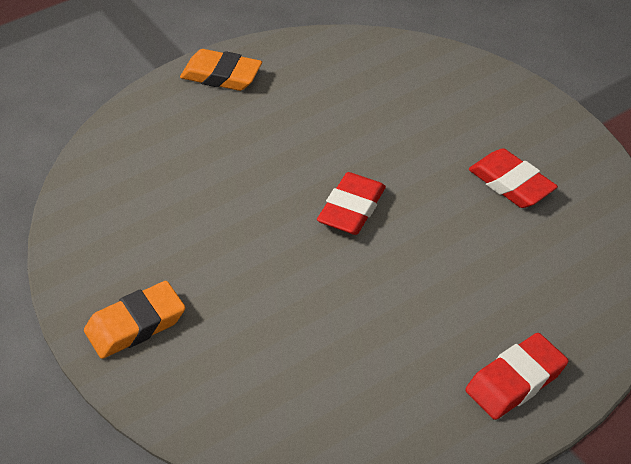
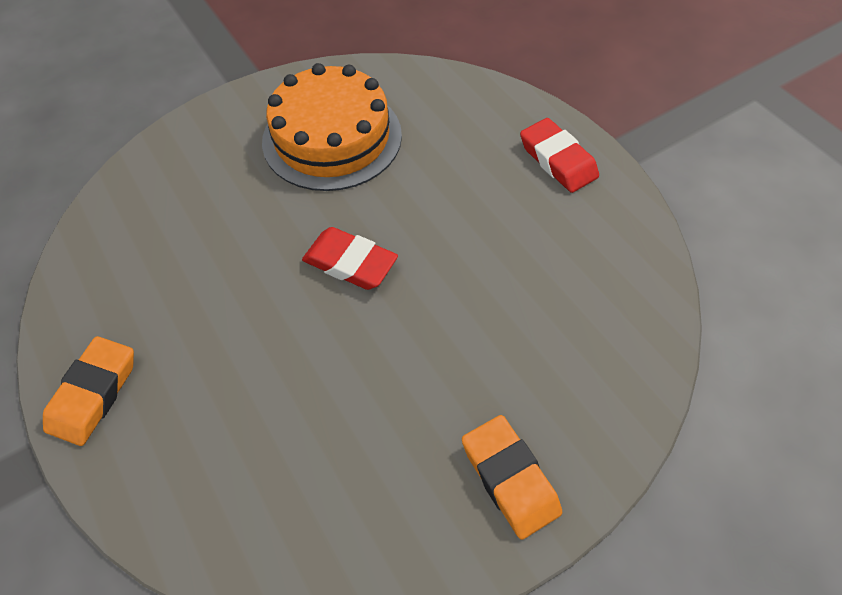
camera: 85 degrees left, 10 degrees up
(511, 184) = (332, 138): red eraser -> orange cake

